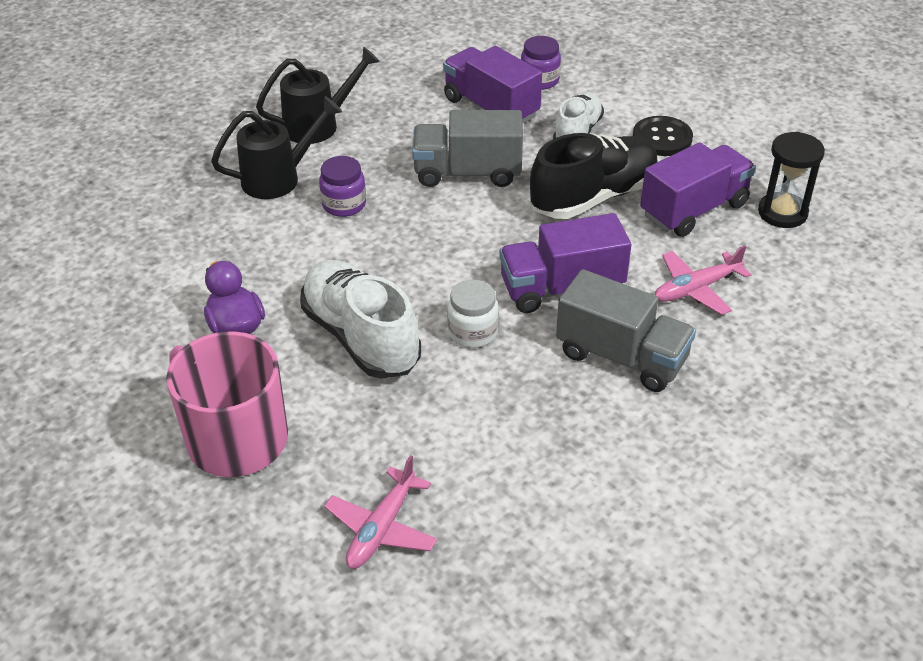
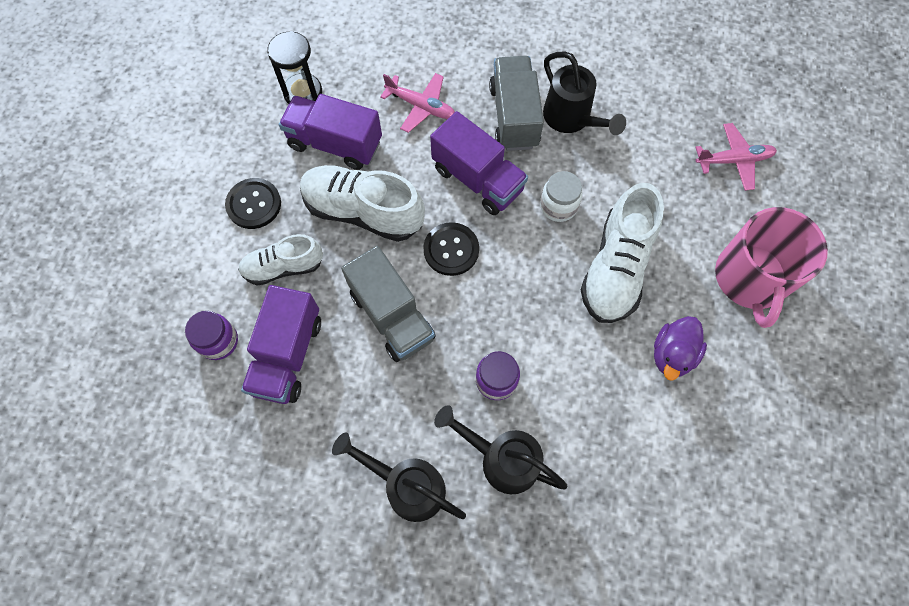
camera: 125 degrees left, 25 degrees up
(497, 234) = (451, 250): none -> black button
(576, 405) = (571, 119): none -> black watering can
(594, 197) = (363, 212): black shoe -> white shoe

